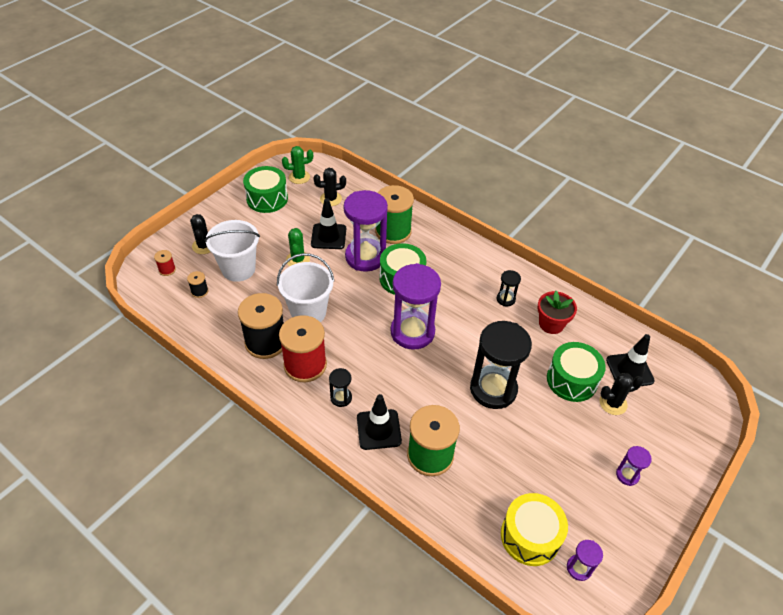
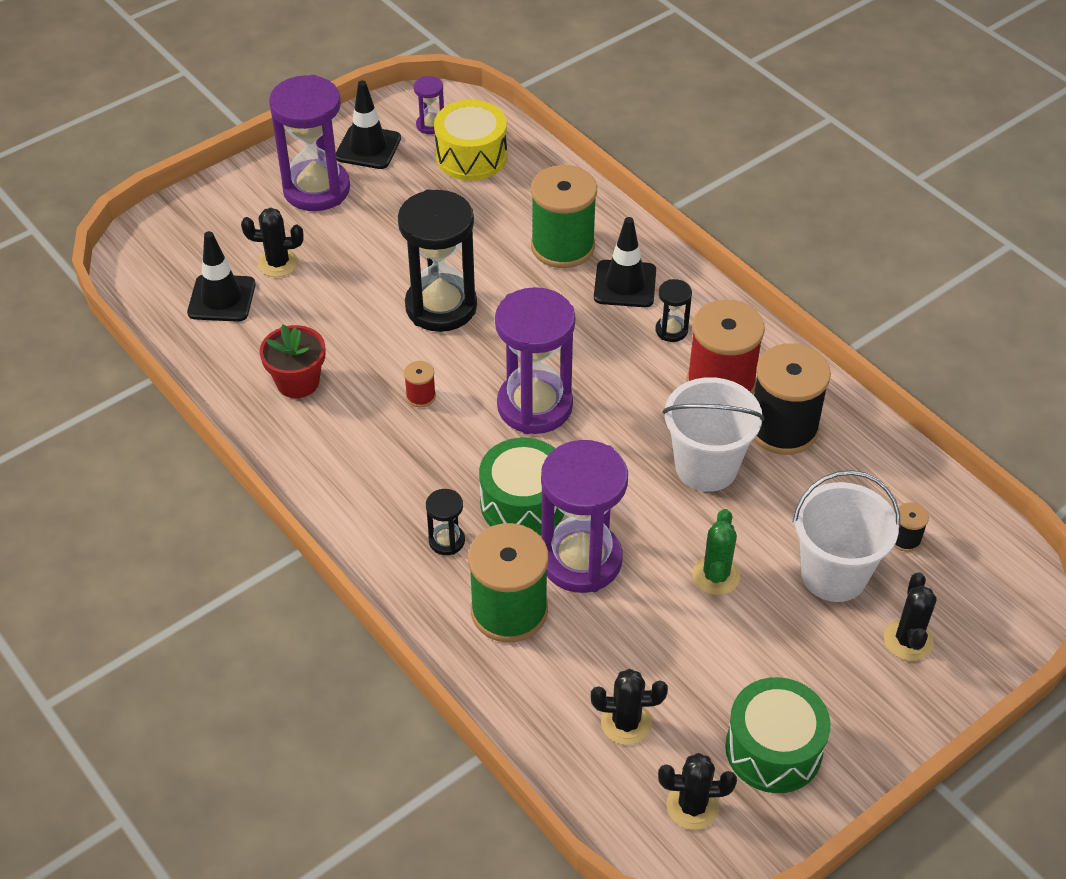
camera: 165 degrees left, 0 degrees up
(167, 270) = (975, 595): red spool -> red spool (421, 396)
(299, 177) = (692, 806): green cactus -> black cactus
(328, 236) = (646, 620): black traffic cone -> black traffic cone (368, 147)
(505, 299) = (351, 435): black hourglass -> black hourglass (446, 541)
(571, 380) = (317, 300): green drum -> none
(627, 475) = (316, 189): purple hourglass -> purple hourglass, size x2.23

